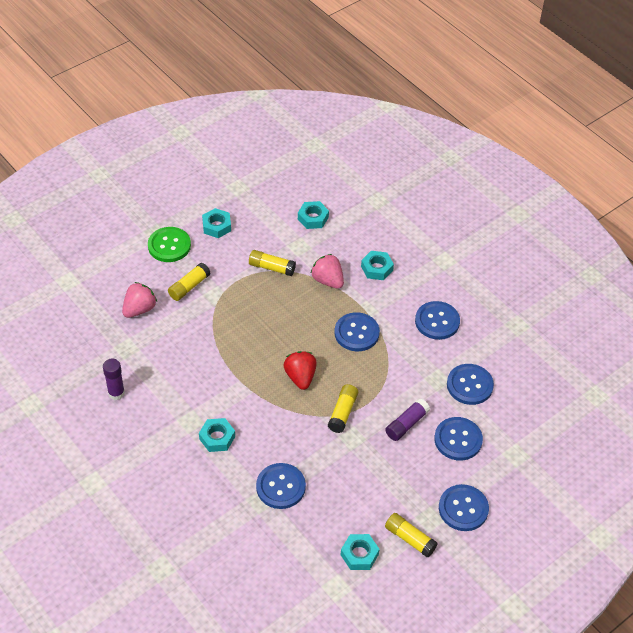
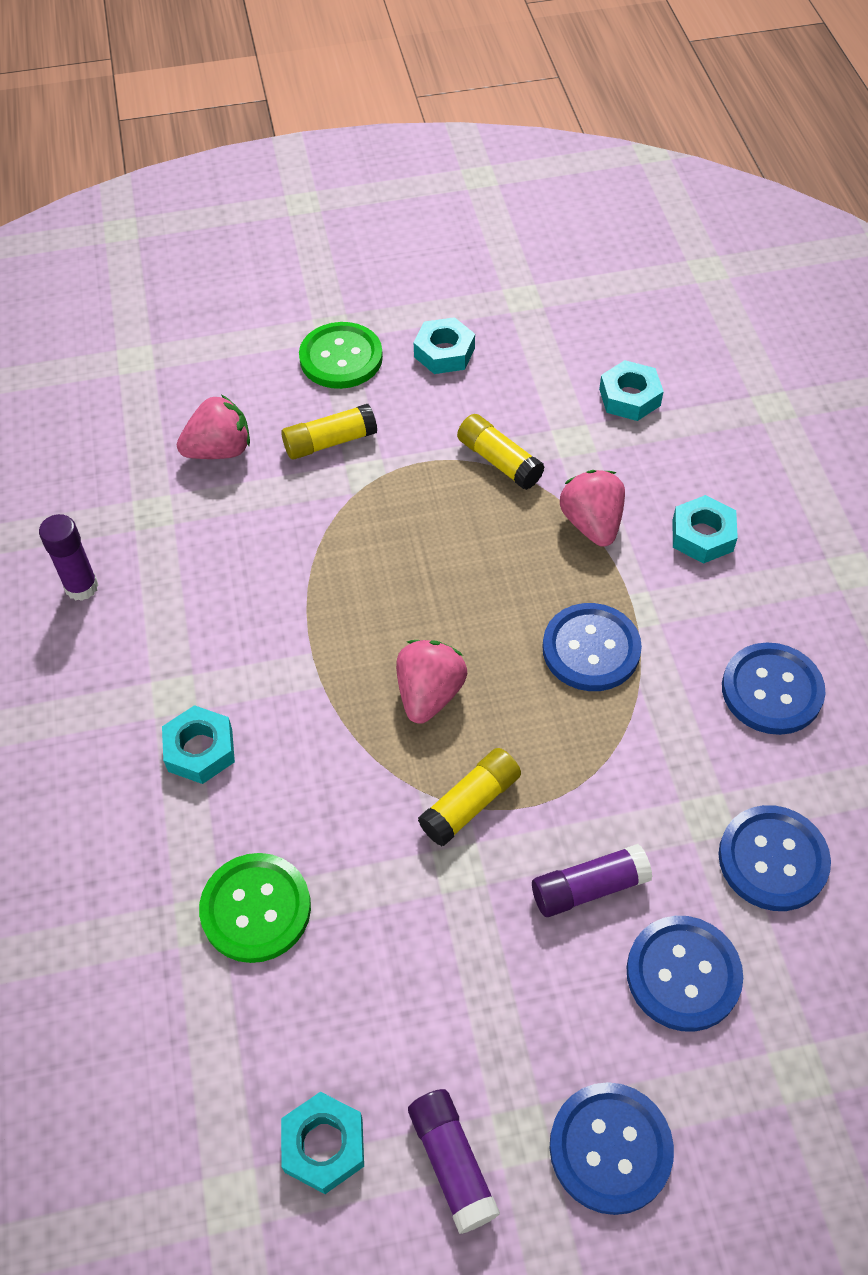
camera: 30 degrees right, 5 degrees up
(280, 487) = (256, 909): blue button -> green button
(300, 377) = (429, 694): red strawberry -> pink strawberry
(410, 539) = (452, 1163): yellow glue stick -> purple glue stick

